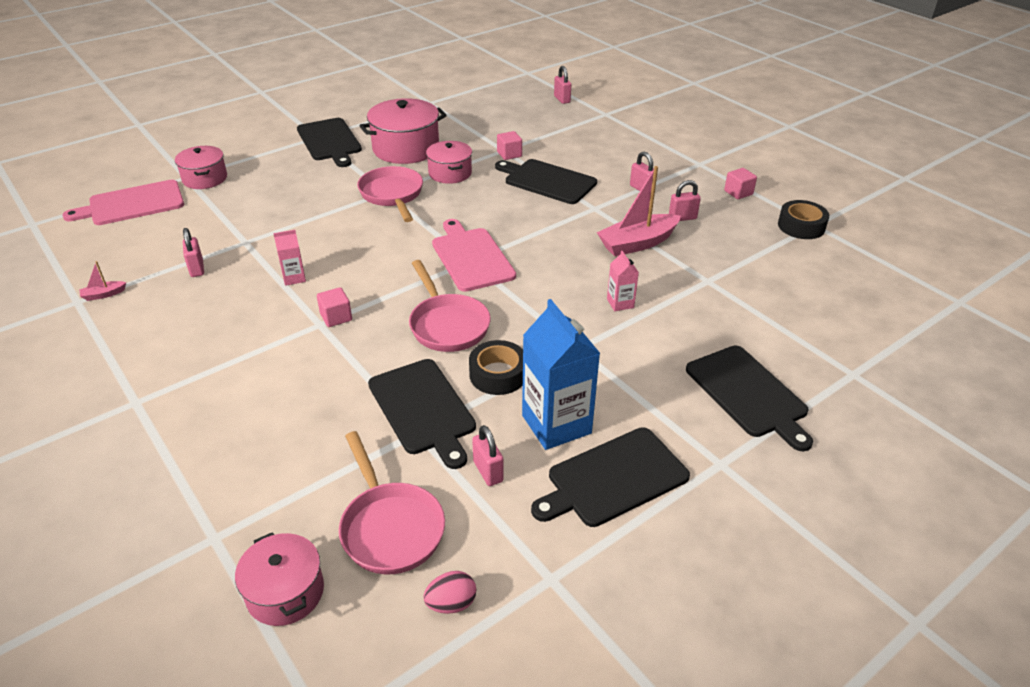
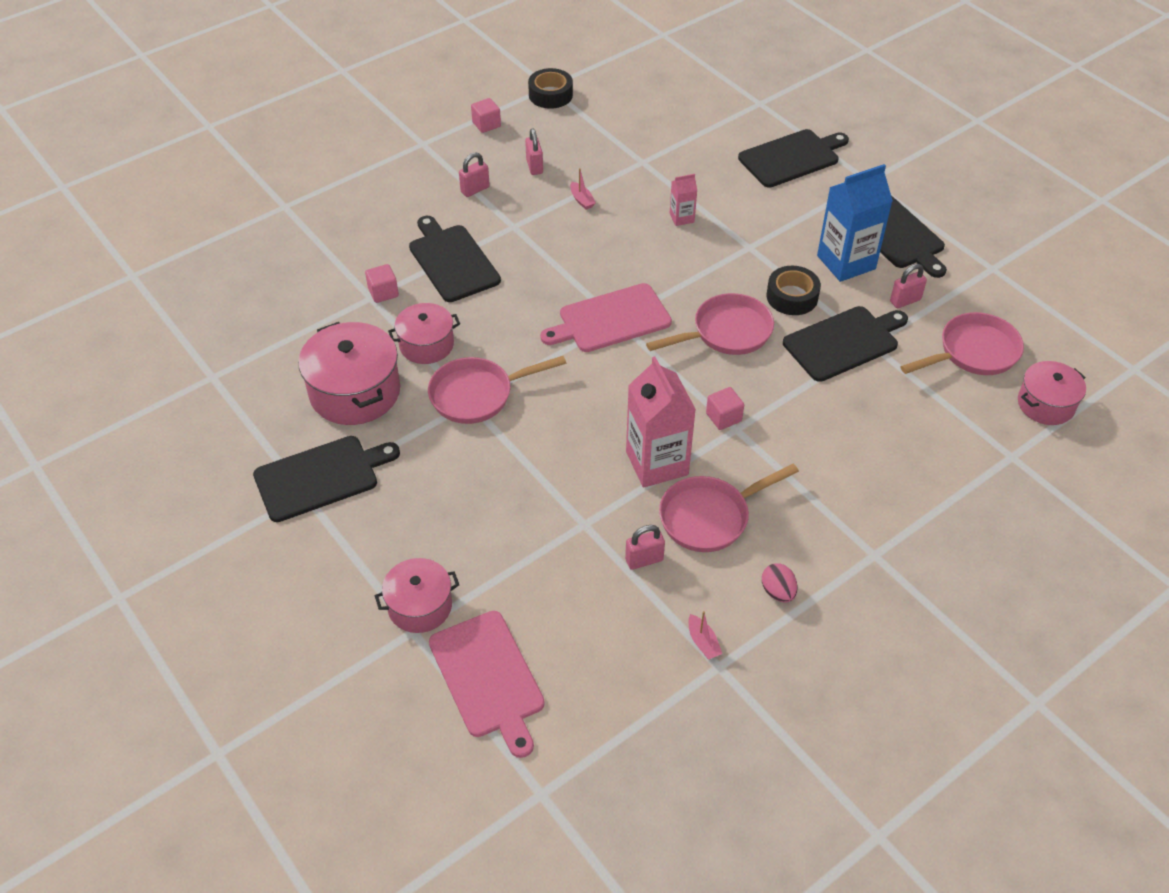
camera: 90 degrees left, 10 degrees up
(224, 304) = (710, 517): none -> pink pan
(294, 278) = (657, 463): pink carton -> pink carton, size x2.08
(451, 603) = (1027, 316): pink egg -> pink egg (778, 592)
(547, 181) = (452, 261): black cutting board -> black cutting board turned 120 degrees clockwise
(562, 99) = (232, 243): pink padlock -> none
(637, 243) = (582, 200): pink boat -> pink boat, size x0.43

